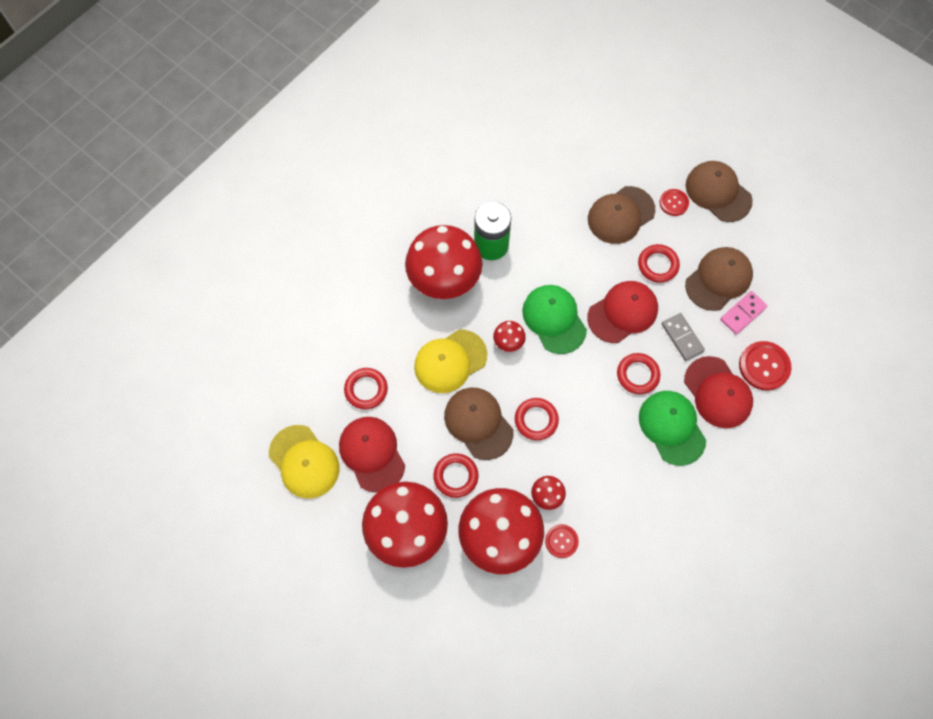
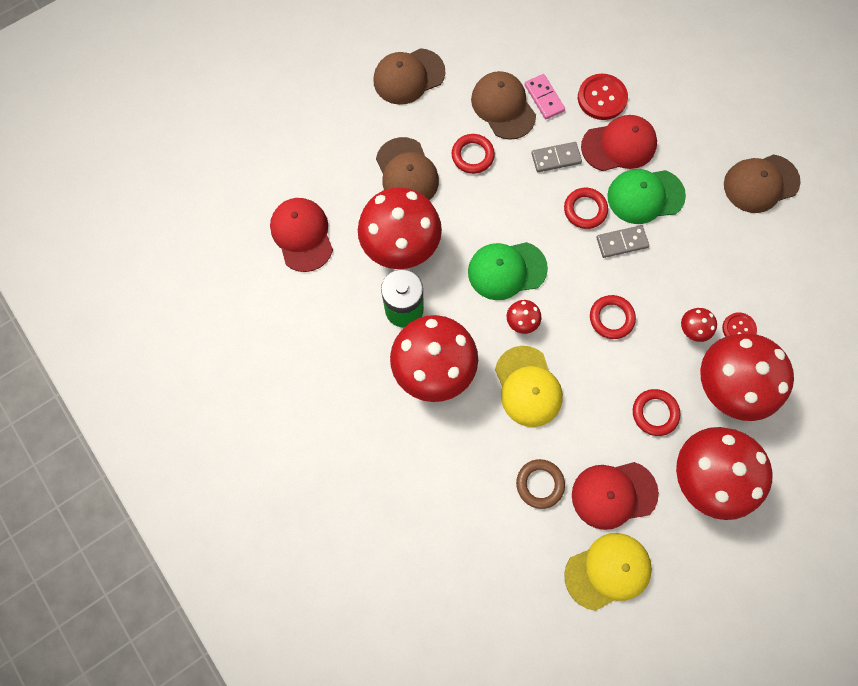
camera: 75 degrees left, 5 degrees up
(366, 389) = (539, 484): red ring -> brown ring
(478, 423) = (603, 375): brown cap -> brown cap (760, 183)
(547, 228) = (401, 247): none -> red mushroom
(615, 415) = (621, 242): none -> grey domino
(623, 312) = (516, 203): red cap -> red cap (302, 235)
(673, 203) = (408, 120): red button -> none

